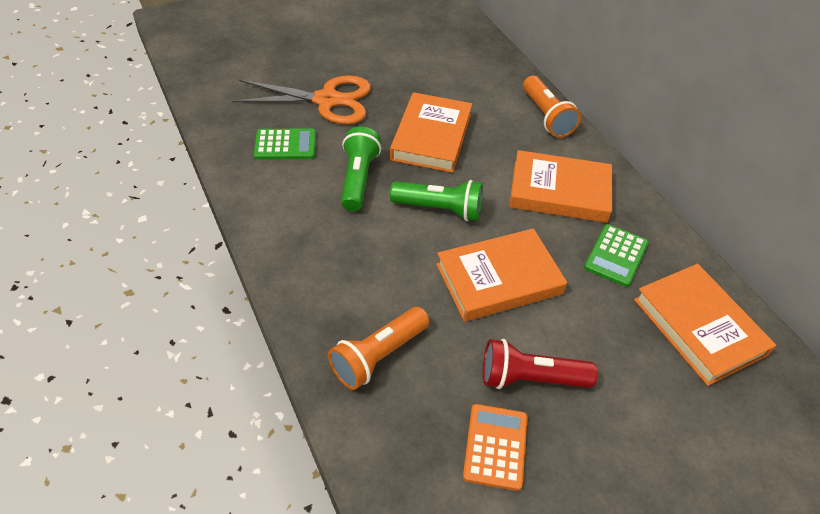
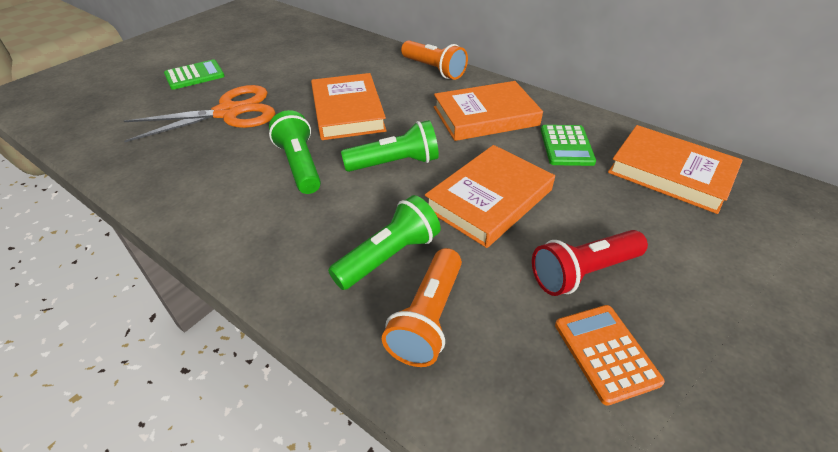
camera: 25 degrees left, 5 degrees down
(285, 145) = (205, 161): green calculator -> green calculator (194, 75)
(380, 293) = (388, 256): none -> green flashlight

